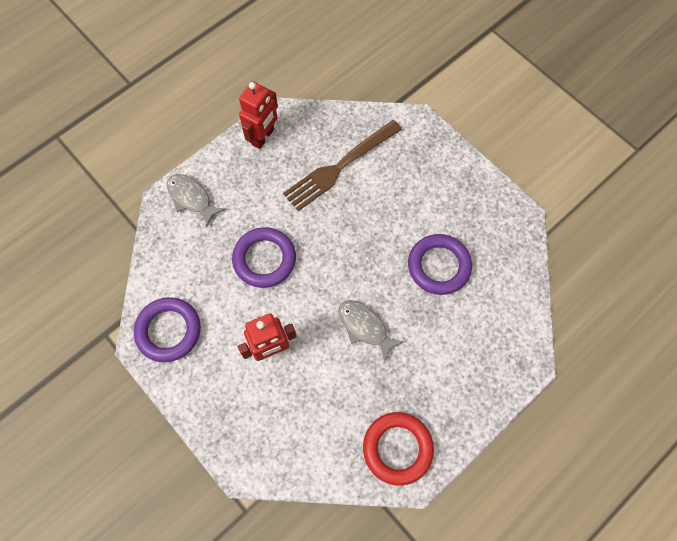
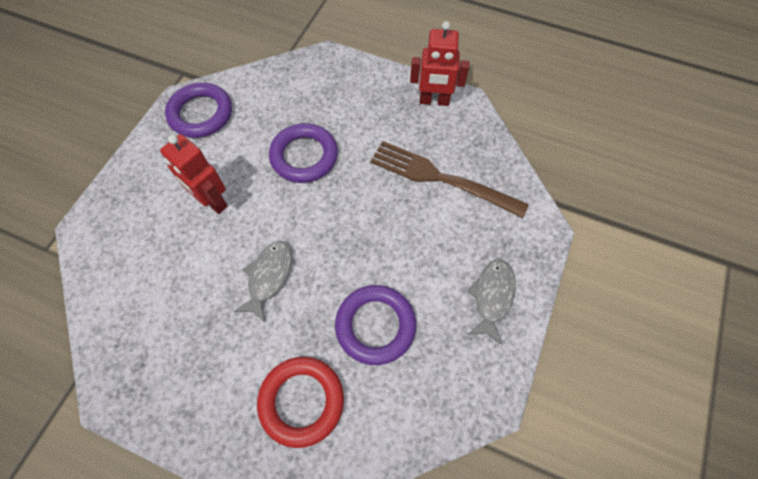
camera: 65 degrees right, 5 degrees down
(191, 198) = (338, 75): grey fish -> grey fish (492, 297)
(397, 448) = (141, 366): red ring -> red ring (301, 401)

